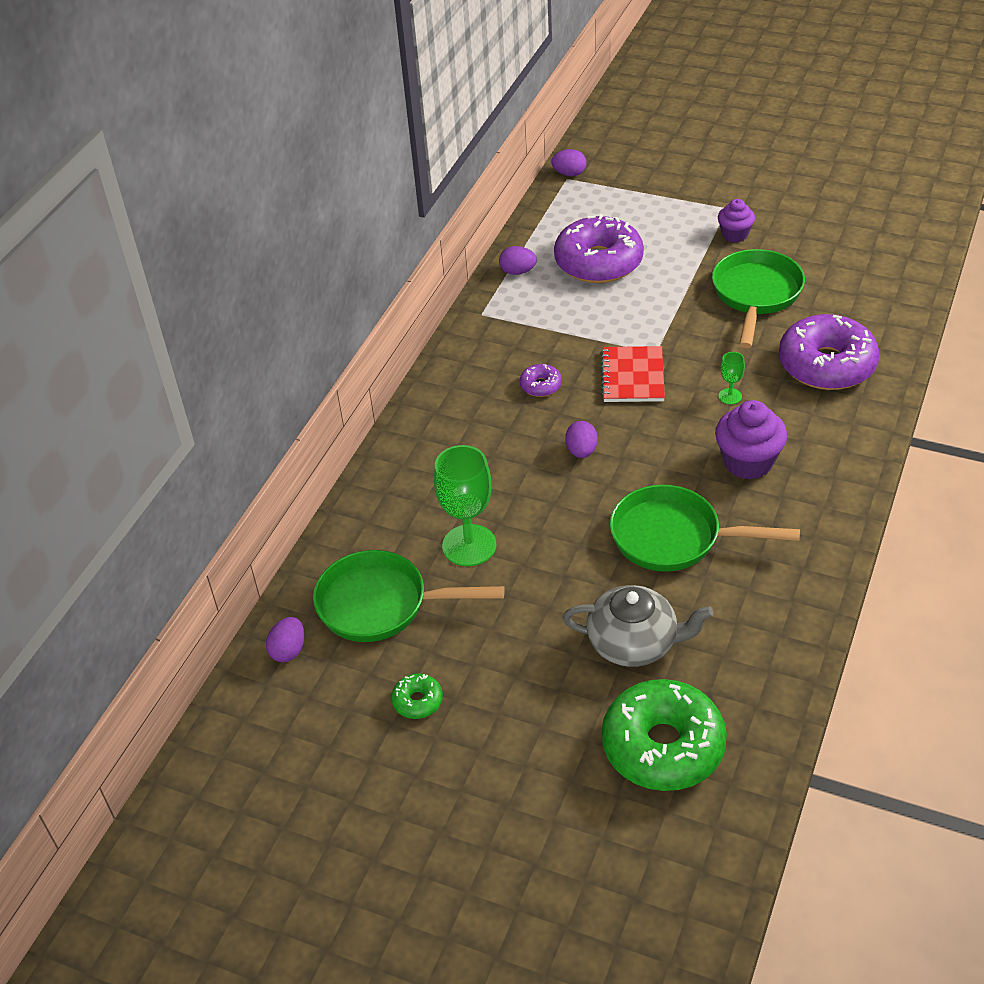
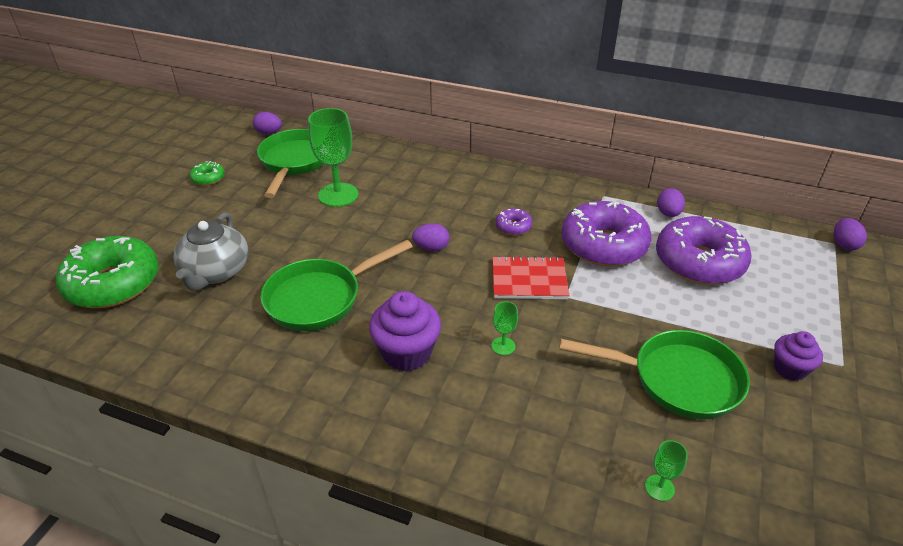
camera: 85 degrees right, 5 degrees down
(674, 537) = (320, 298): green pan -> green pan turned 135 degrees counterclockwise
(826, 365) = (560, 434): purple donut -> purple donut (603, 245)
(866, 317) = (659, 488): none -> green goblet

